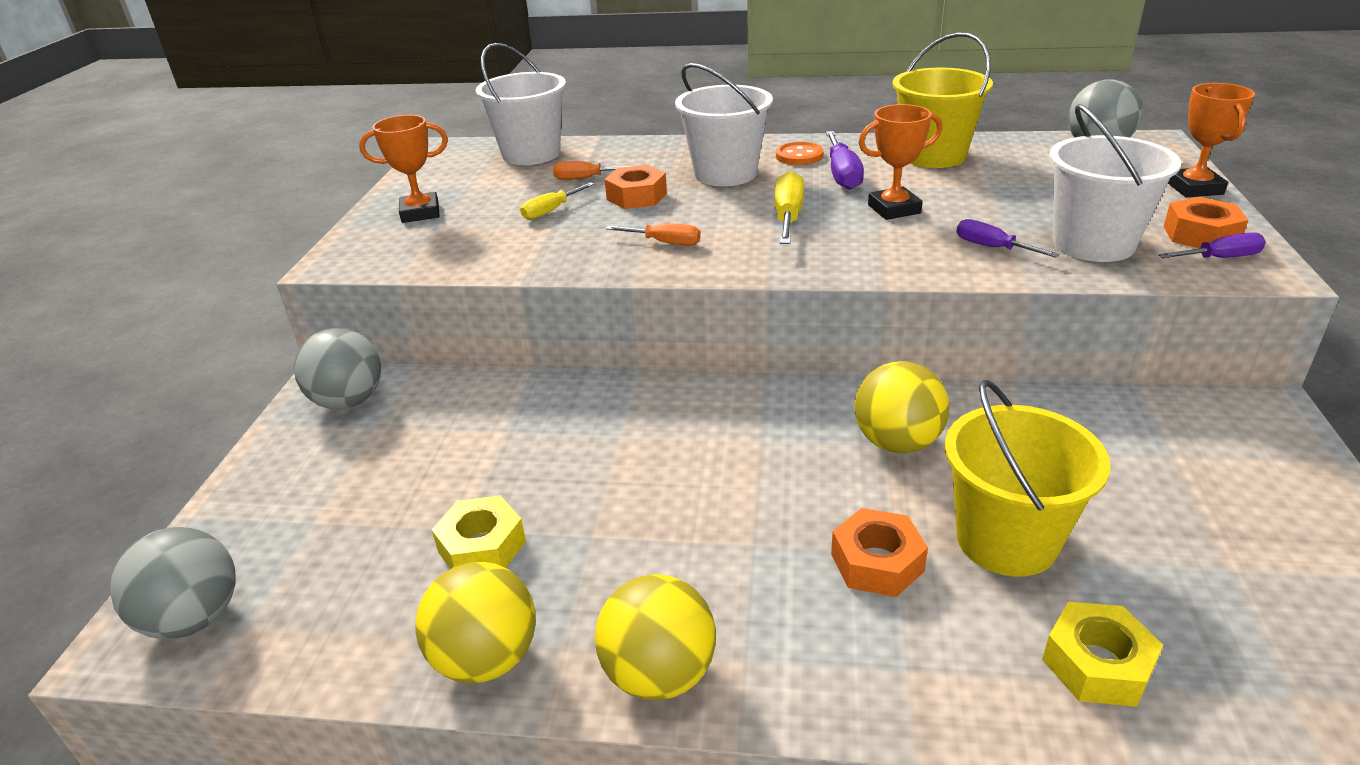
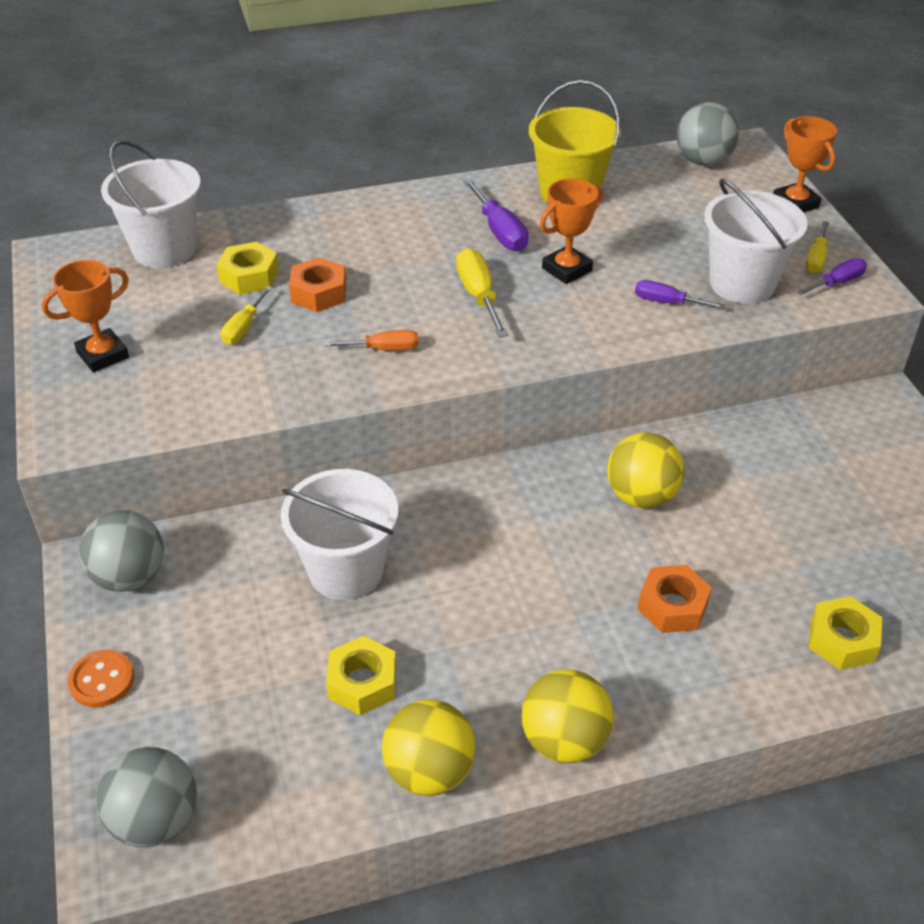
camera: 25 degrees left, 10 degrees up
(585, 178) = (249, 276): orange screwdriver -> yellow nut
(725, 173) = (388, 247): white bucket -> white bucket (346, 570)
(799, 156) = (446, 211): orange button -> orange button (102, 680)
(1006, 540) = (752, 562): yellow bucket -> none
(1200, 235) = (816, 258): orange nut -> yellow screwdriver

